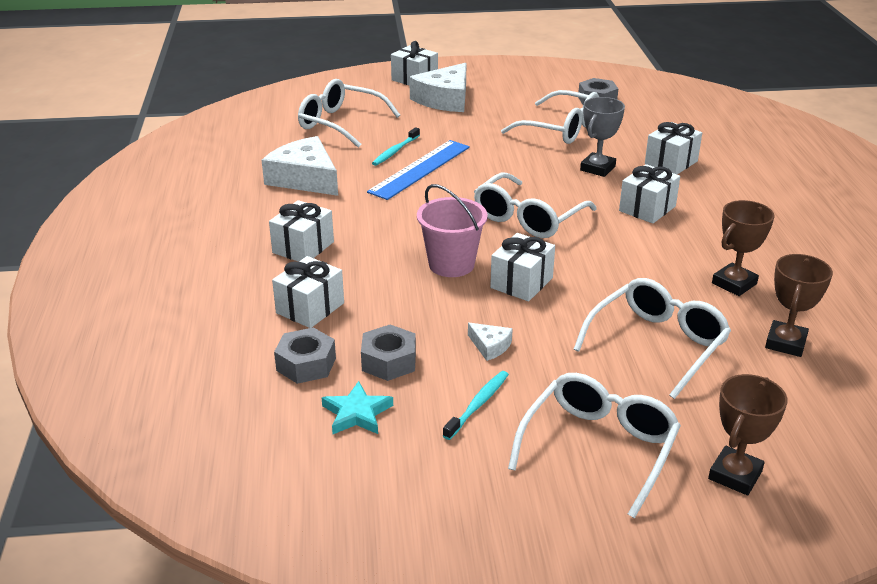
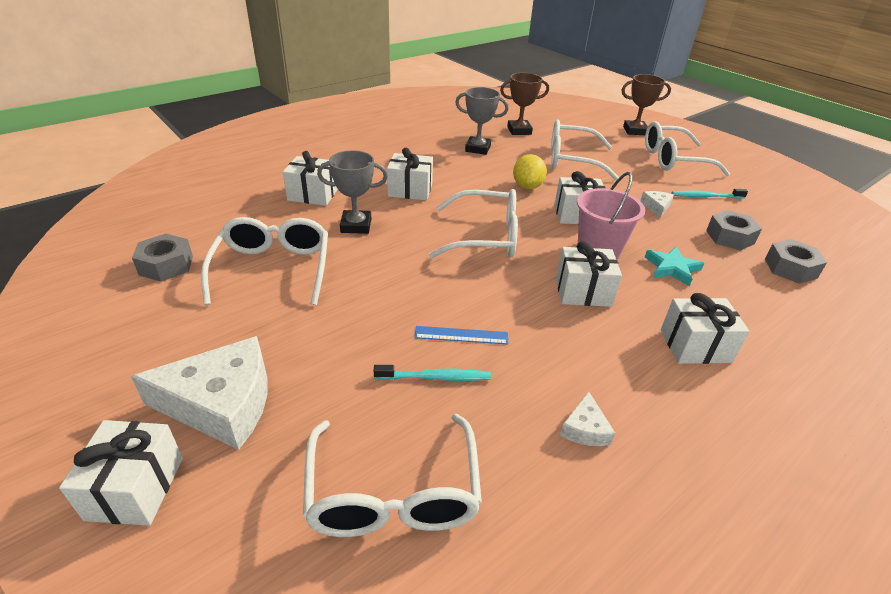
camera: 125 degrees left, 5 degrees up
(305, 178) = (585, 429): white cheese -> white cheese, size x0.45
(310, 308) = (748, 296): white gift -> white gift (583, 291)
(357, 413) = (782, 231): turquoise star -> turquoise star (672, 268)
(420, 169) = (461, 335): blue ruler -> blue ruler, size x0.51
(606, 278) = (527, 186): none -> yellow lemon
(734, 283) = (478, 149): brown trophy -> grey trophy

